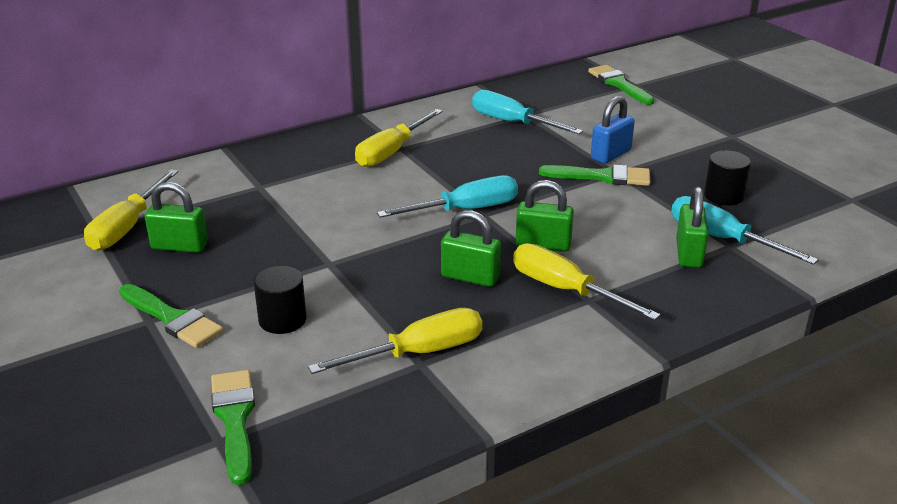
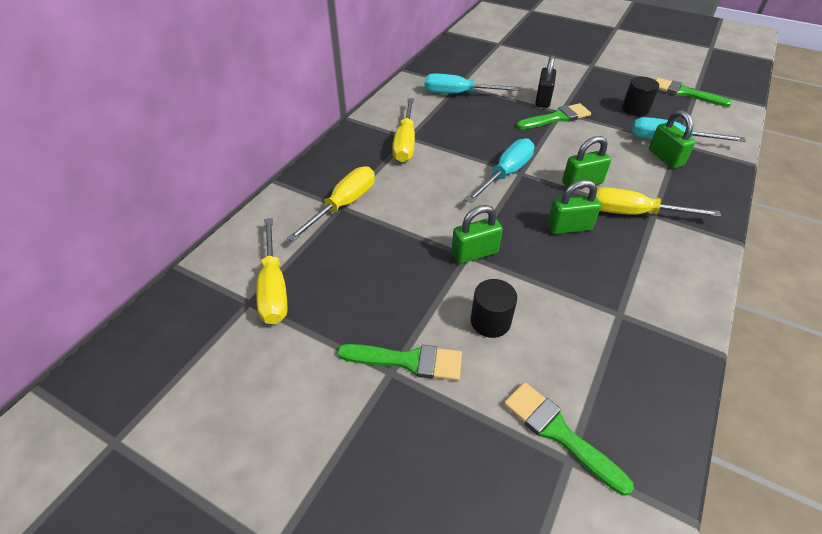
camera: 30 degrees left, 15 degrees up
(179, 246) = (338, 288): green padlock -> green padlock (474, 253)
(418, 353) = (608, 305): yellow screwdriver -> yellow screwdriver (343, 205)
(610, 154) = (543, 99): blue padlock -> black padlock
(618, 84) = (489, 45): green brush -> green brush (684, 93)

